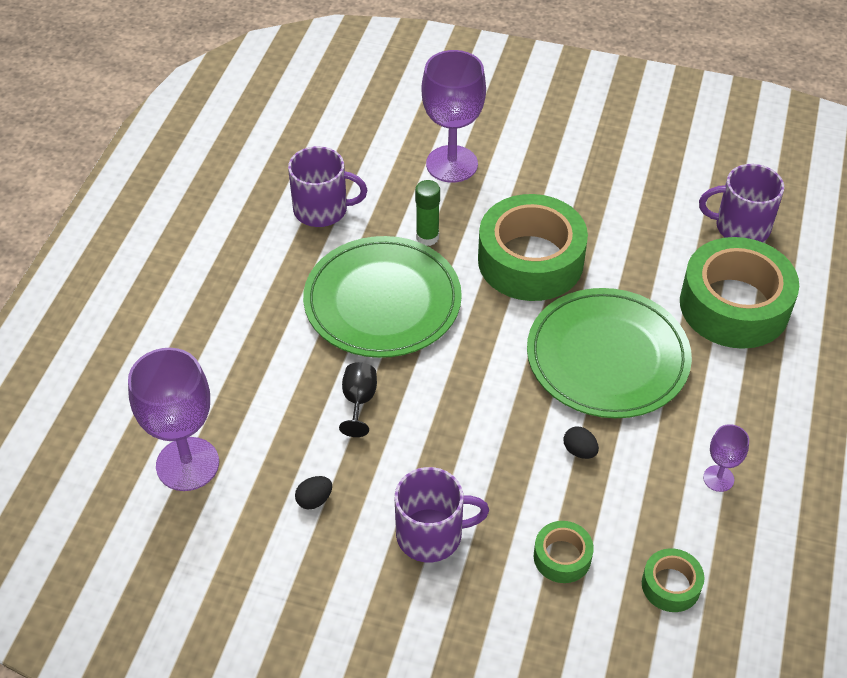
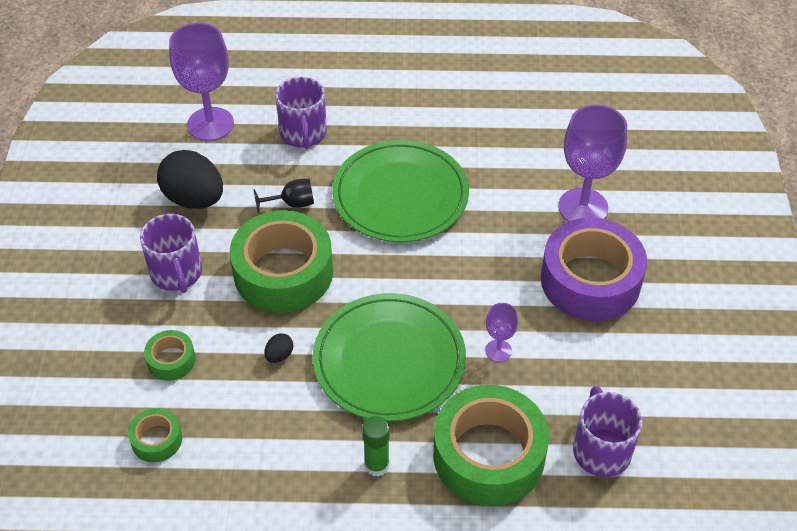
camera: 75 degrees right, 0 degrees up
(314, 500) = (194, 199): black egg -> black egg, size x2.40
(322, 209) = (488, 135): purple mug -> purple mug (303, 133)
(427, 237) = (484, 209): green glue stick -> green glue stick (377, 465)
(530, 260) = (485, 285): green tape -> green tape (283, 272)
(546, 183) = (590, 280): none -> purple tape
(718, 478) = (274, 463): purple goblet -> purple goblet (498, 351)

